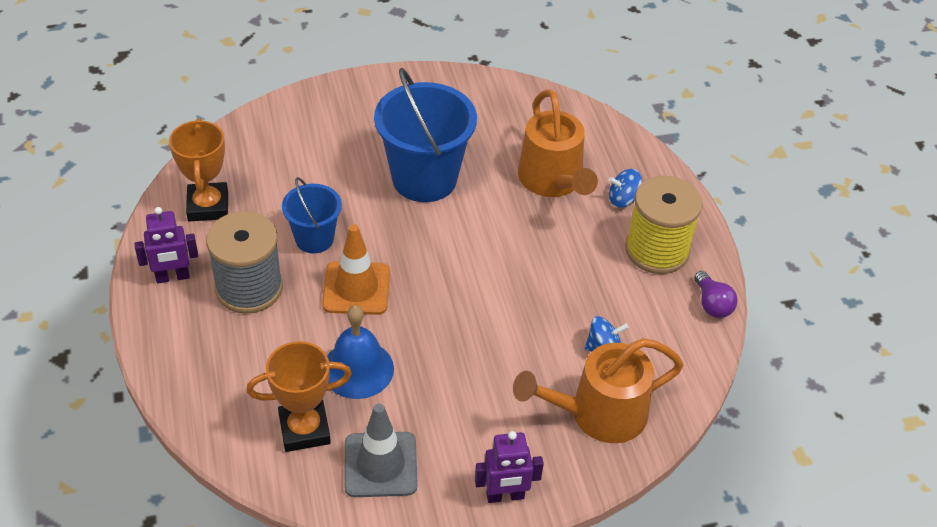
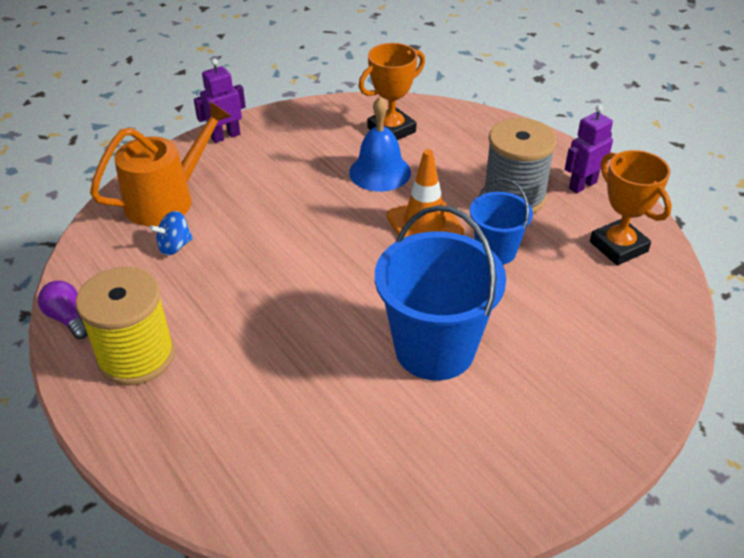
camera: 160 degrees right, 5 degrees down
(380, 465) = (324, 128): grey traffic cone -> none
(553, 181) = (284, 400): orange watering can -> none
(623, 199) = (189, 406): blue spinning top -> none

